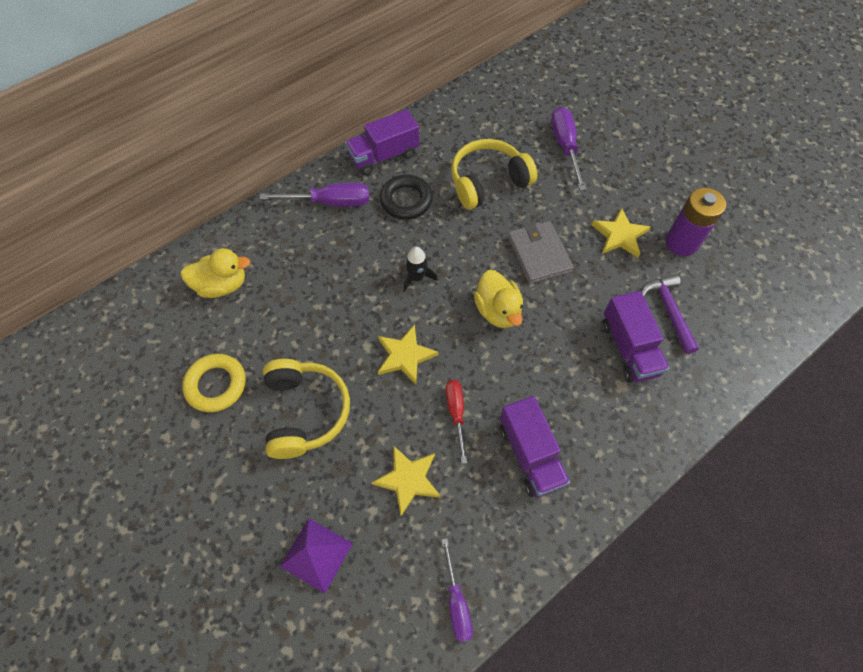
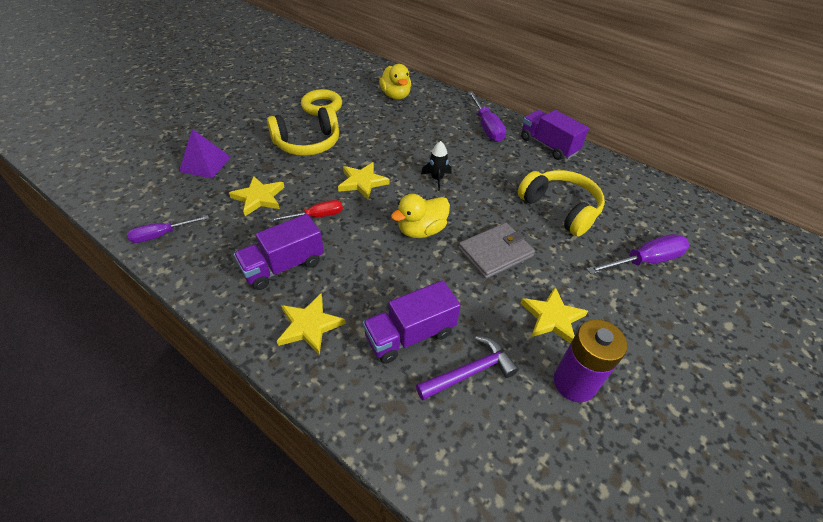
camera: 75 degrees right, 15 degrees down
(406, 200) = (510, 163): black ring -> none
(612, 434) = (309, 325): none -> yellow star

